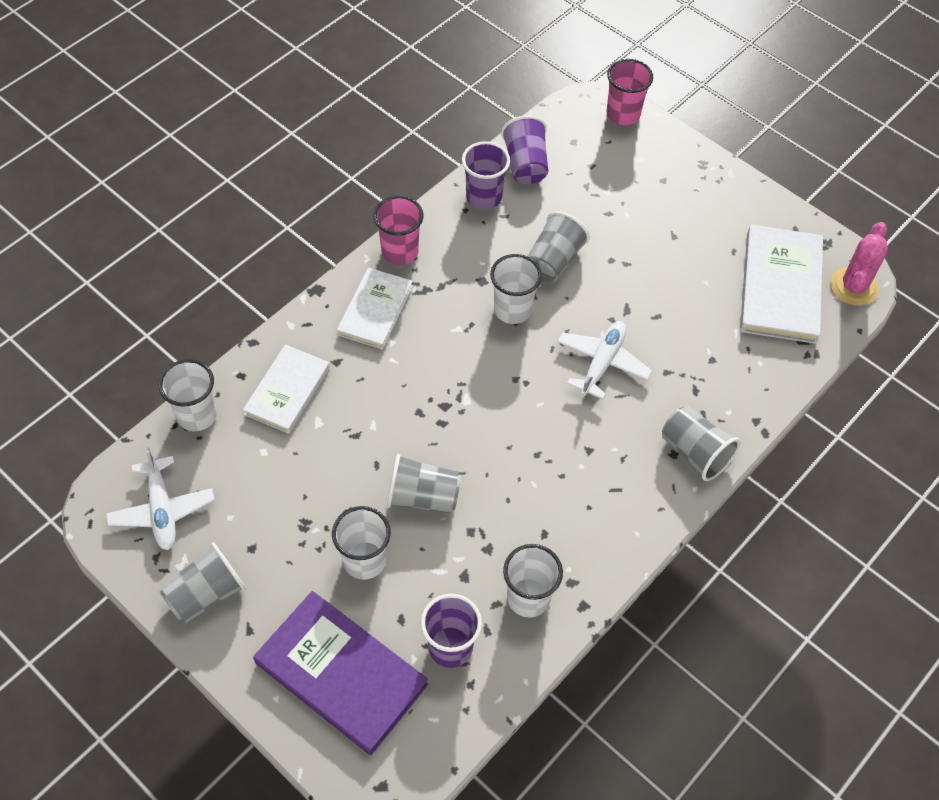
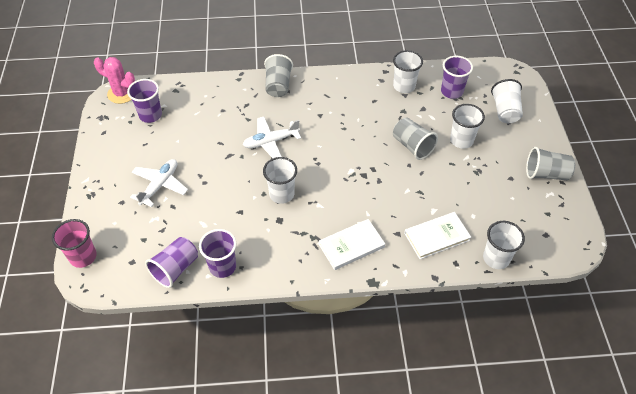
camera: 135 degrees left, 5 degrees down
(162, 510) = (545, 223): white plane -> white plane (160, 185)
(341, 673) = (505, 111): purple book -> white cup
(400, 252) = (304, 269): pink cup -> none
(553, 261) = (232, 203): grey cup -> none
(780, 287) = (150, 115): white book -> purple cup
(853, 287) = (122, 93): pink cactus -> pink cactus turned 45 degrees clockwise

